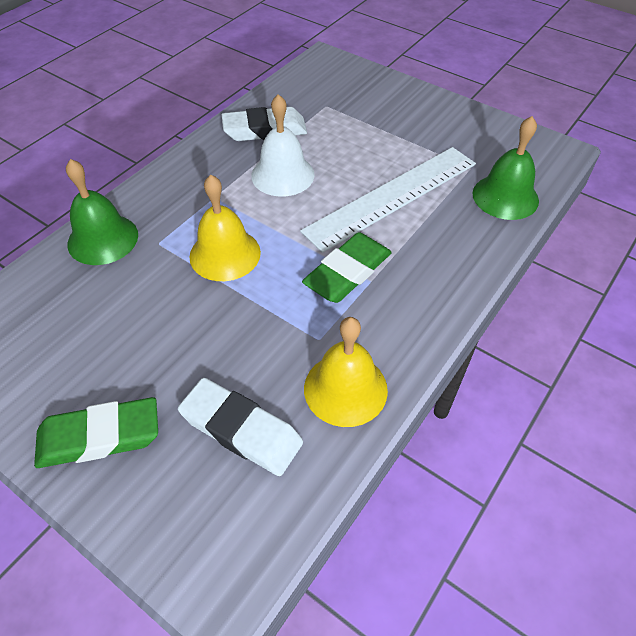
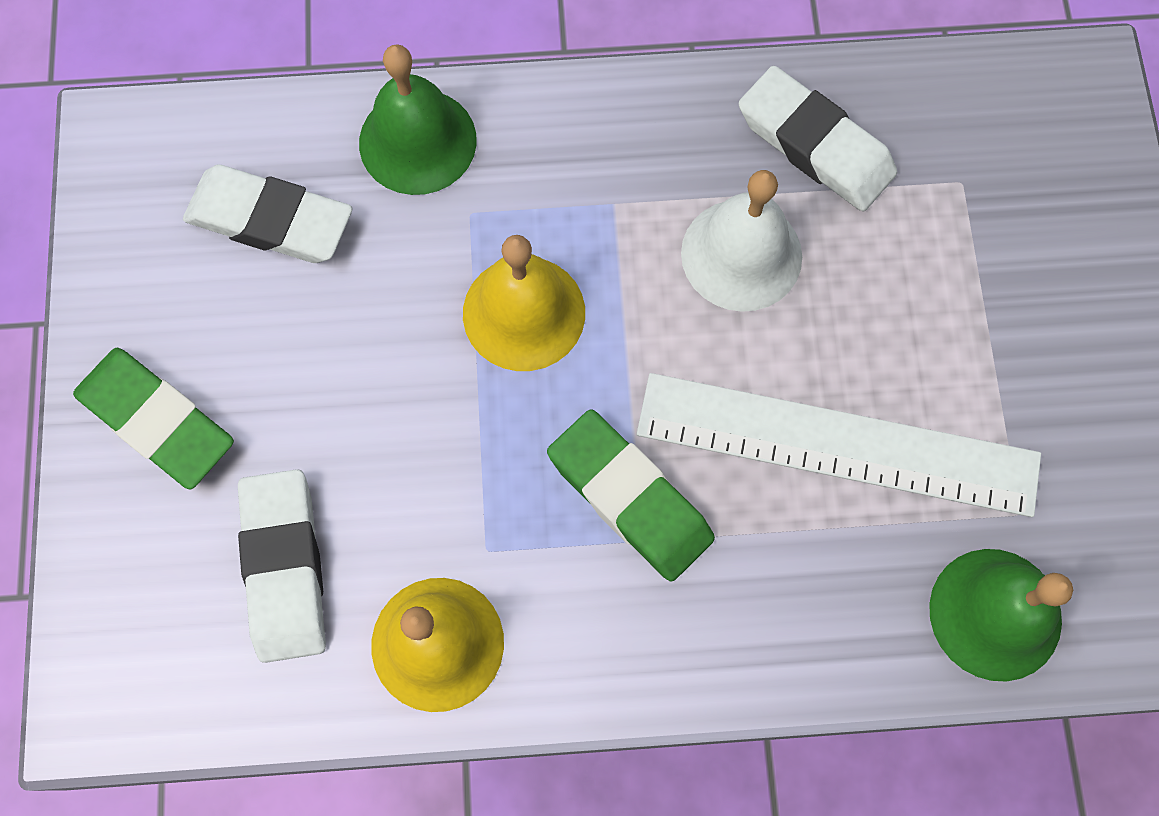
camera: 50 degrees right, 20 degrees up
(64, 316) = (270, 220): none -> white eraser
(347, 272) = (630, 498): green eraser -> green eraser turned 45 degrees clockwise

